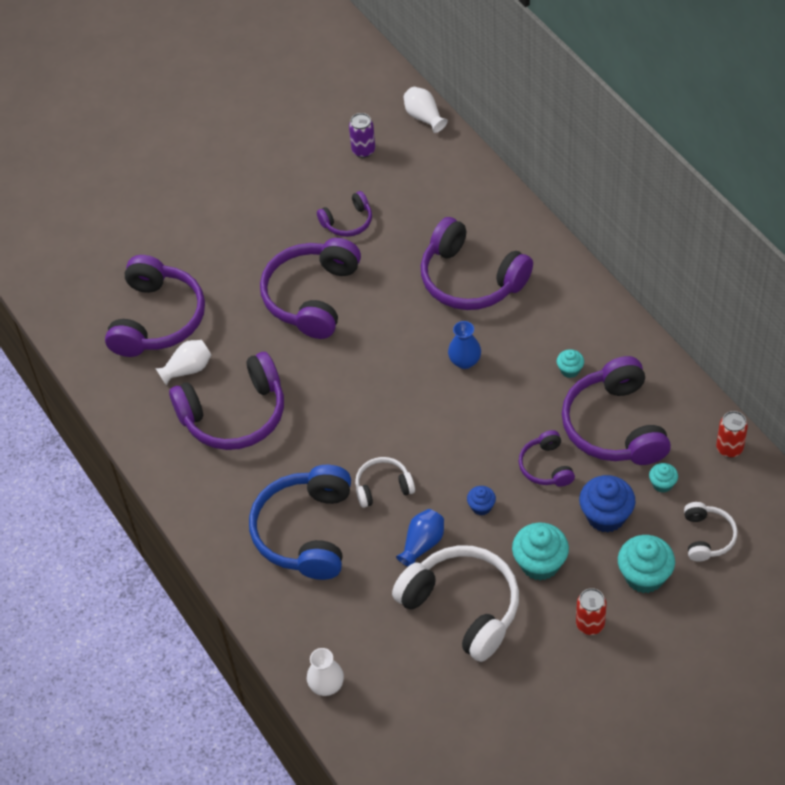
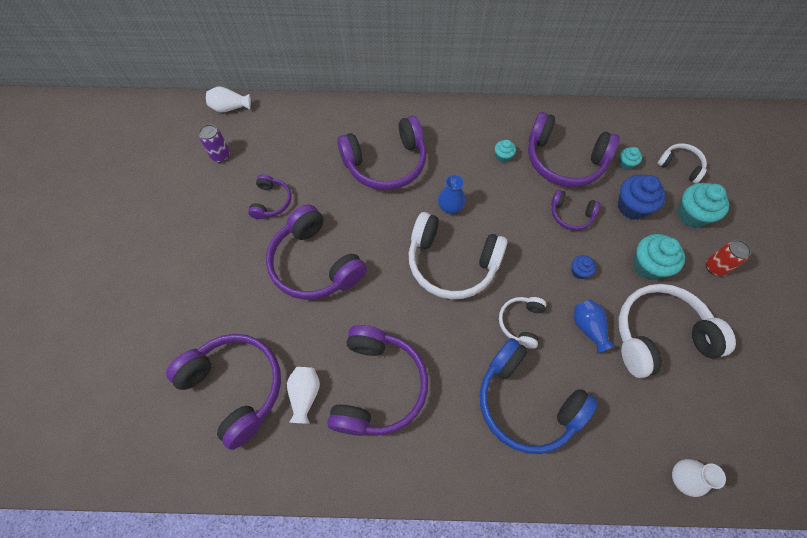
camera: 60 degrees left, 10 degrees up
(401, 398) = (451, 263): none -> white headphones
(729, 448) = (620, 117): red can -> none

